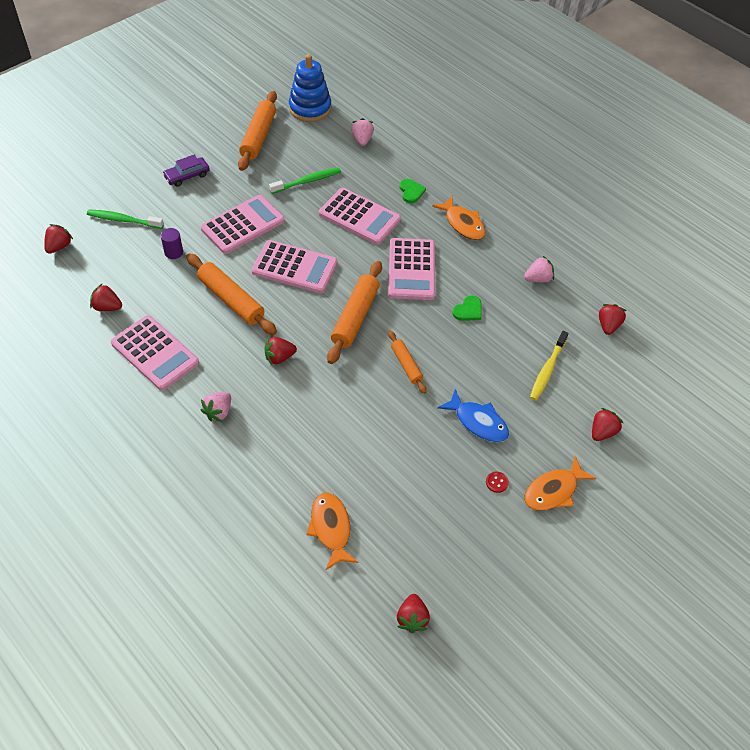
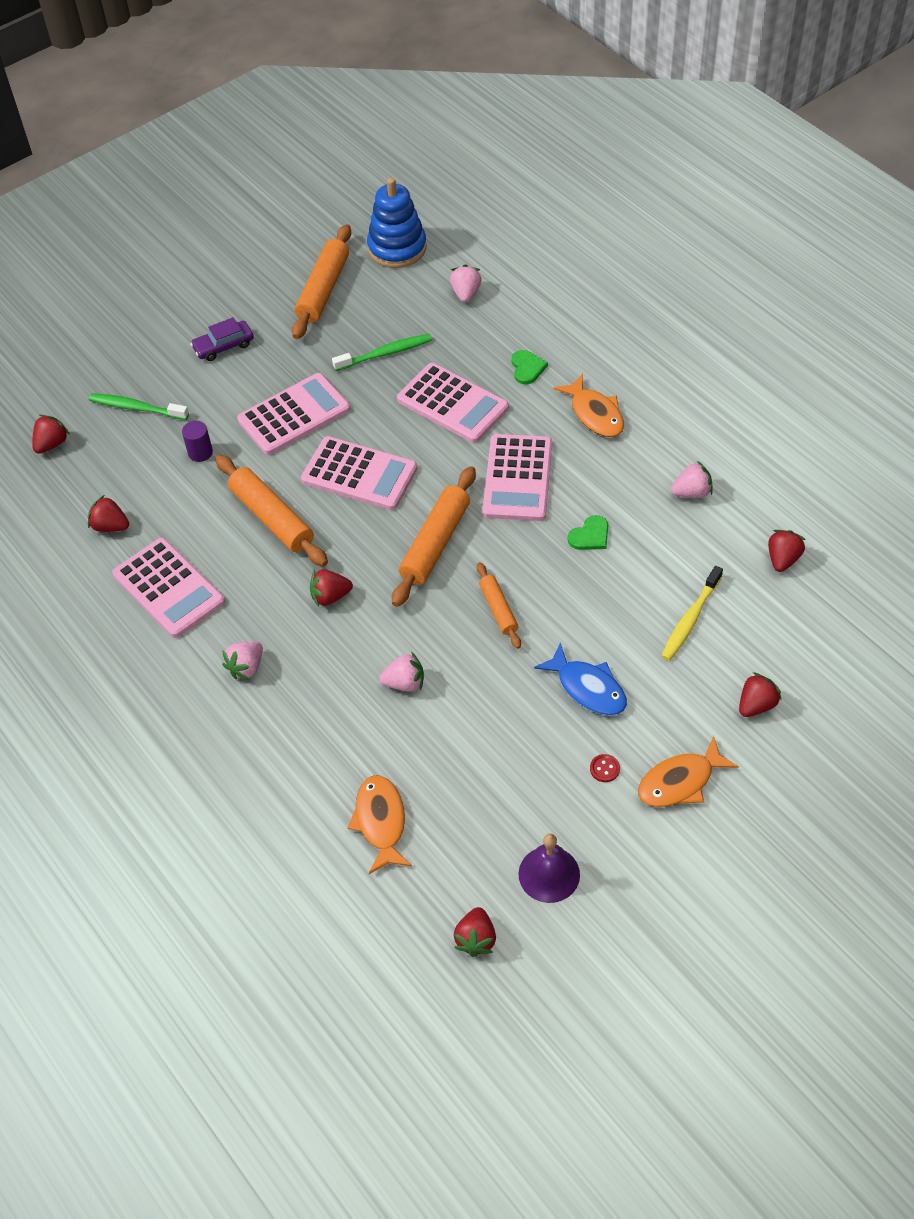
camera: 10 degrees right, 0 degrees up
(341, 421) = (405, 683): none -> pink strawberry
(463, 565) = (549, 874): none -> purple bell

